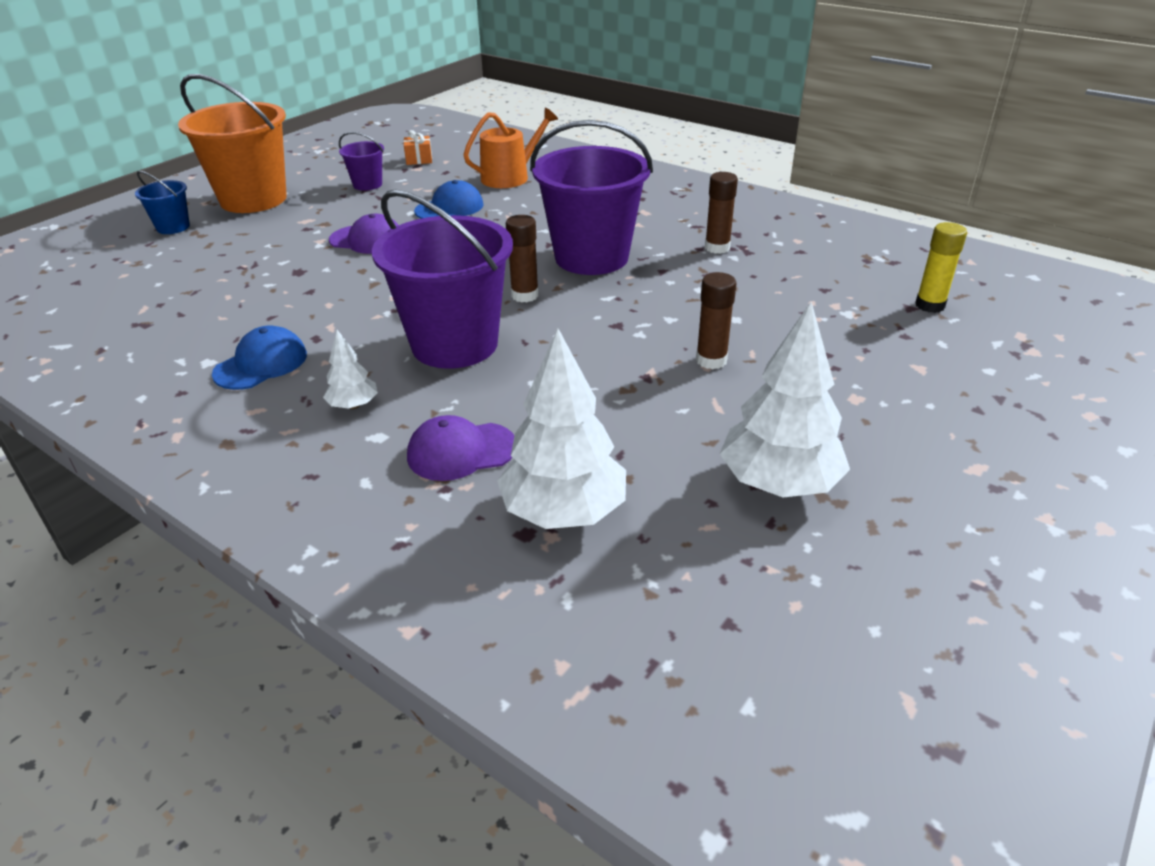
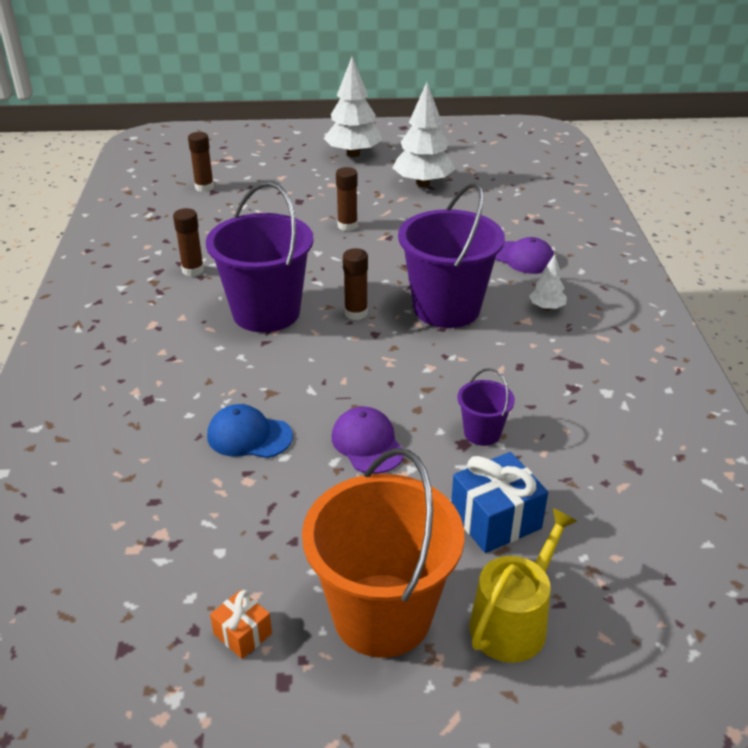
camera: 130 degrees left, 0 degrees up
(173, 227) = (513, 621): blue bucket -> yellow watering can
(227, 252) = (495, 520): none -> blue gift
(261, 364) = (573, 367): blue cap -> none
(367, 184) = (247, 541): purple bucket -> purple bucket (482, 433)
(419, 160) = (131, 552): orange gift -> orange gift (243, 634)
(510, 177) = (131, 441): orange watering can -> none
(564, 512) = (514, 218): white tree -> white tree (353, 154)
(930, 305) = (204, 187): yellow glue stick -> brown glue stick

